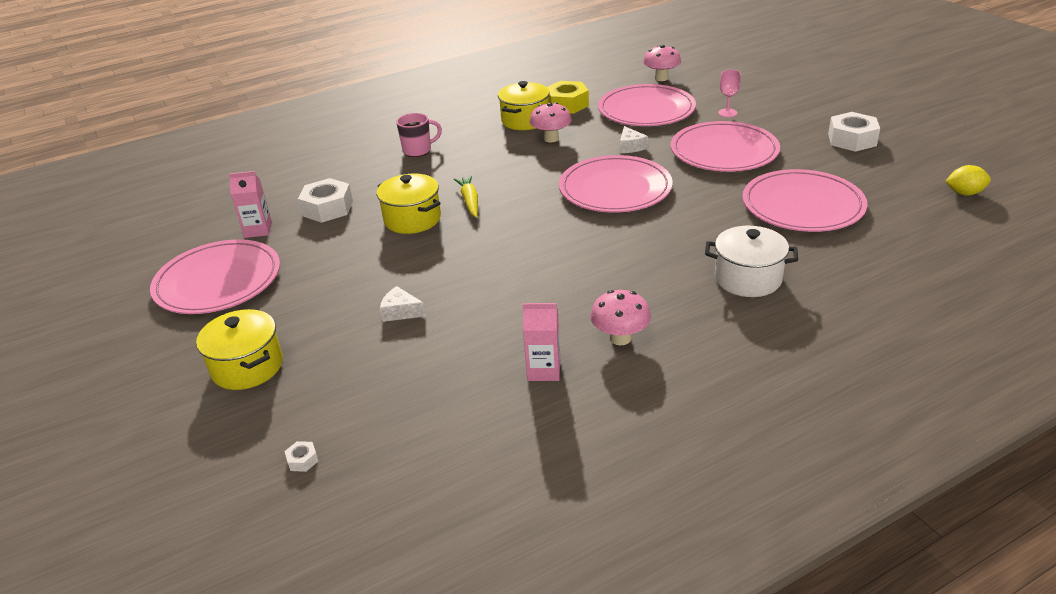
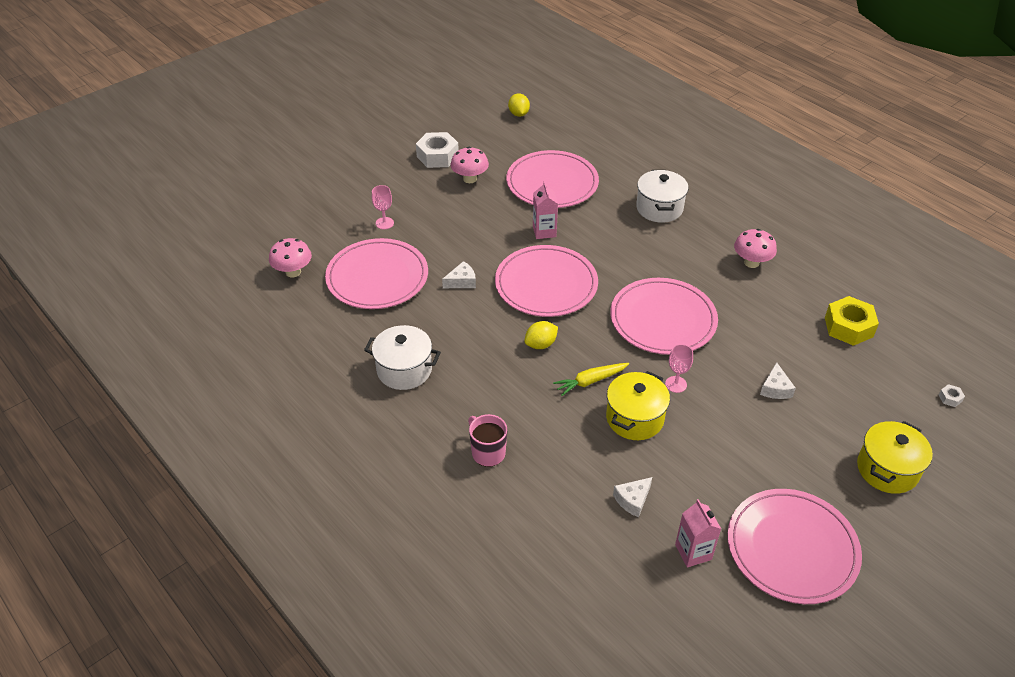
camera: 105 degrees left, 10 degrees up
(327, 208) = (633, 500): white nut -> white cheese
(441, 248) = (676, 384): none -> pink goblet
(525, 120) = (404, 370): yellow pot -> white pot
(529, 180) = (541, 344): none -> yellow lemon
(544, 370) = (802, 295): pink carton -> pink carton (544, 231)
(551, 139) = (449, 341): pink mushroom -> pink mushroom (470, 179)
(567, 104) = (361, 340): yellow nut -> yellow nut (848, 327)
(724, 151) = (466, 223): pink plate -> pink plate (663, 319)

